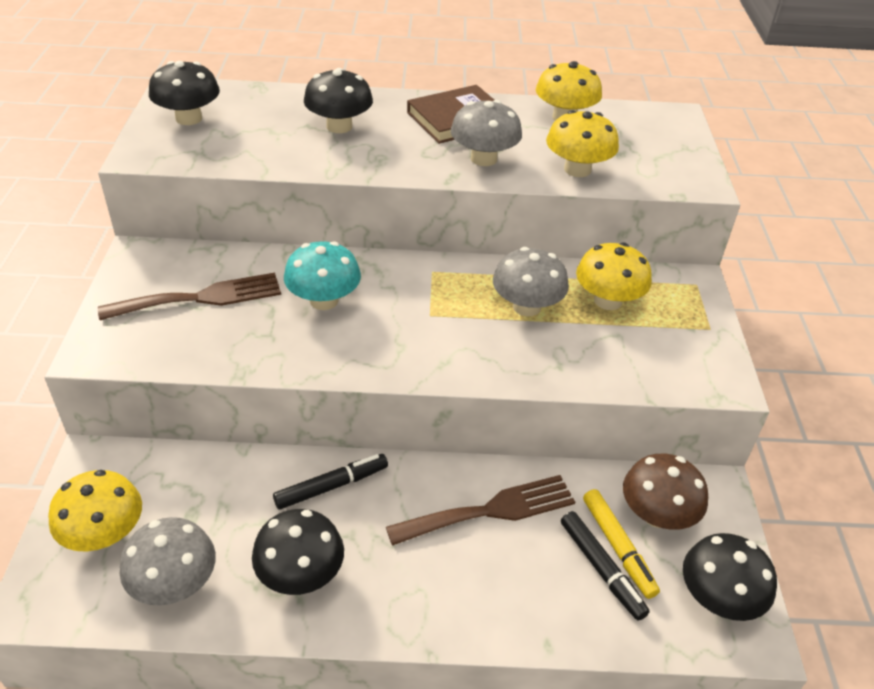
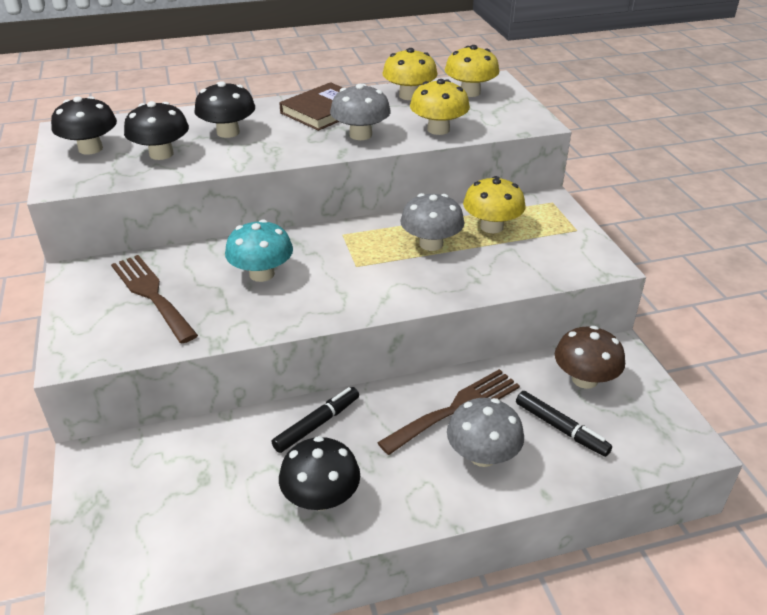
camera: 15 degrees left, 5 degrees down
(104, 534) = (129, 514): yellow mushroom -> yellow mushroom (470, 92)
(174, 583) = (213, 535): grey mushroom -> grey mushroom (482, 455)
(201, 298) = (151, 294): brown fork -> brown fork turned 90 degrees counterclockwise
(618, 547) = (566, 410): yellow marker -> none
(718, 598) = (655, 425): black mushroom -> black mushroom (161, 154)

